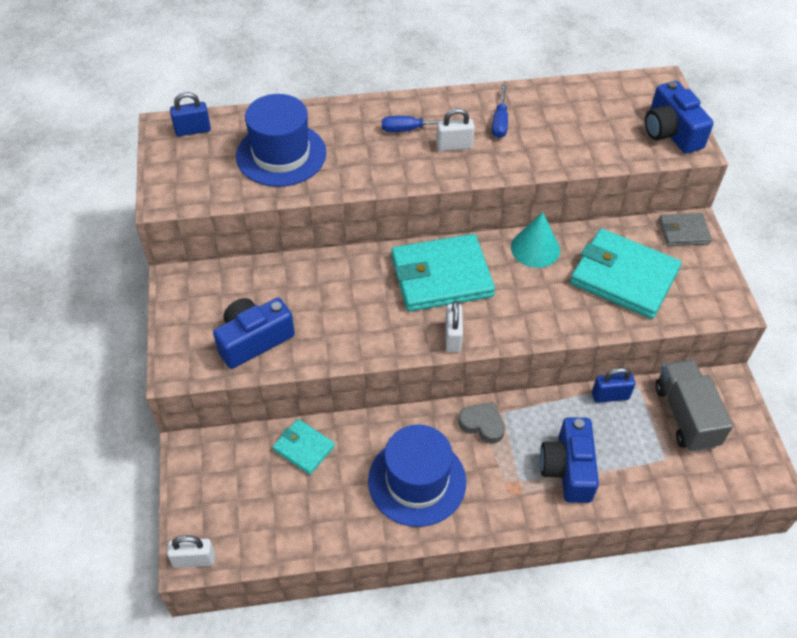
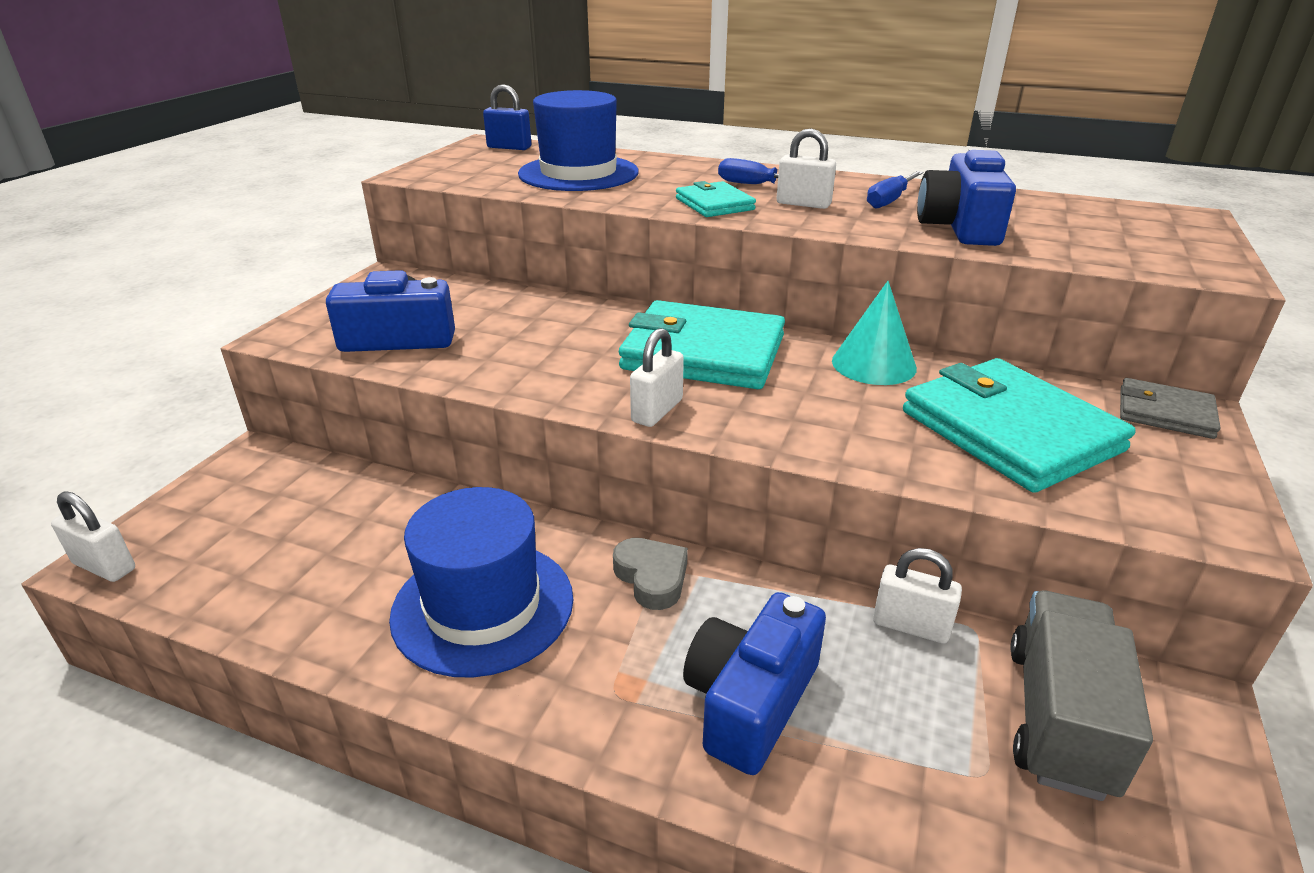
camera: 30 degrees right, 20 degrees down
(304, 448) = (379, 505): turquoise wallet -> turquoise wallet (714, 204)
(610, 396) = (910, 626): blue padlock -> white padlock
(671, 132) = (1179, 252): blue camera -> blue camera (960, 227)

